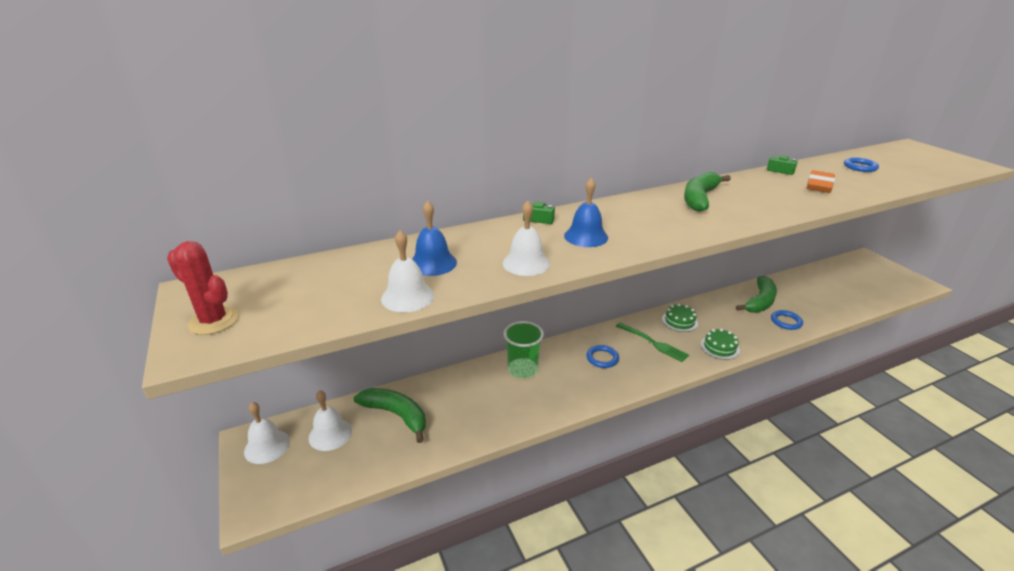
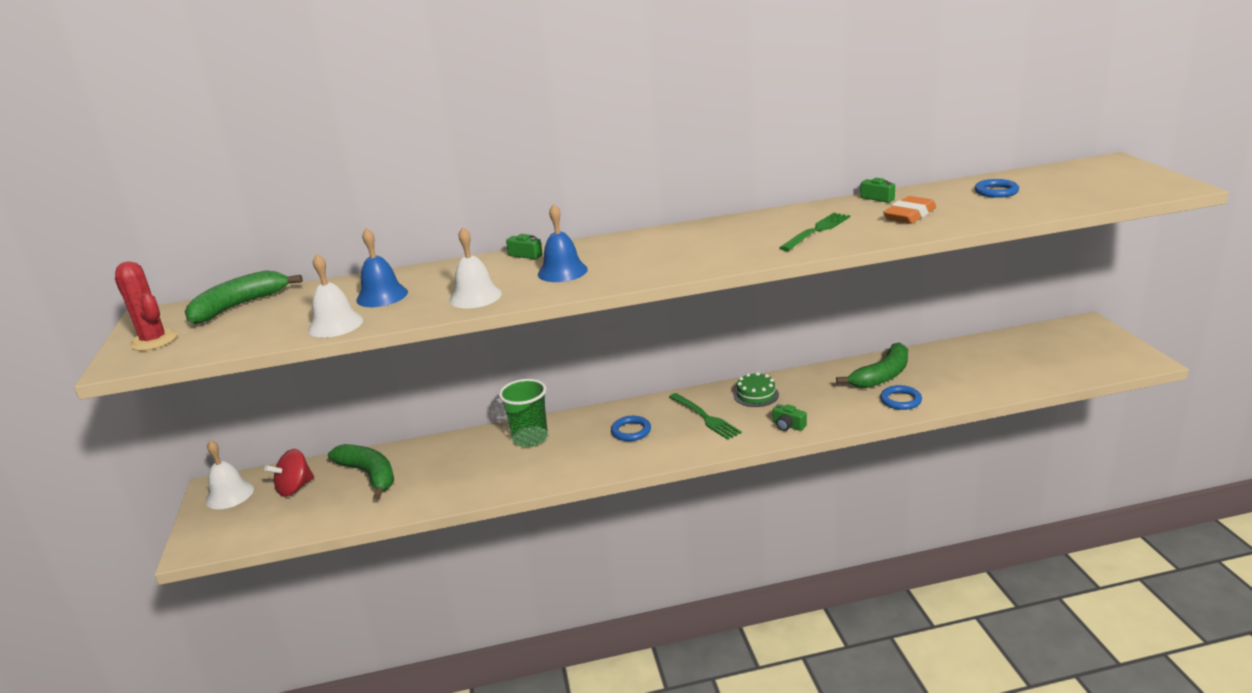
camera: 15 degrees right, 5 degrees down
(330, 434) = (295, 488): white bell -> red spinning top
(700, 198) = (737, 231): green banana -> green banana (240, 306)
(719, 347) = (788, 426): green cake -> green camera
(763, 198) = (817, 231): none -> green fork

